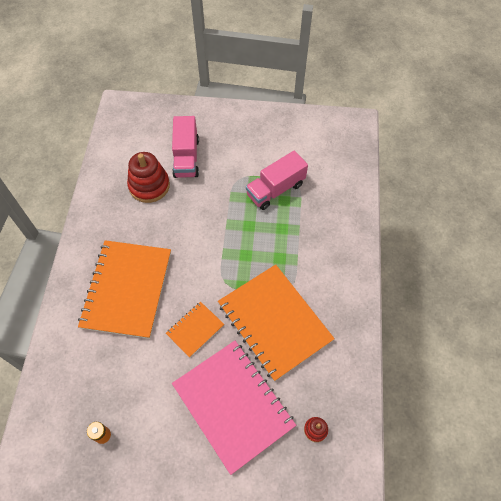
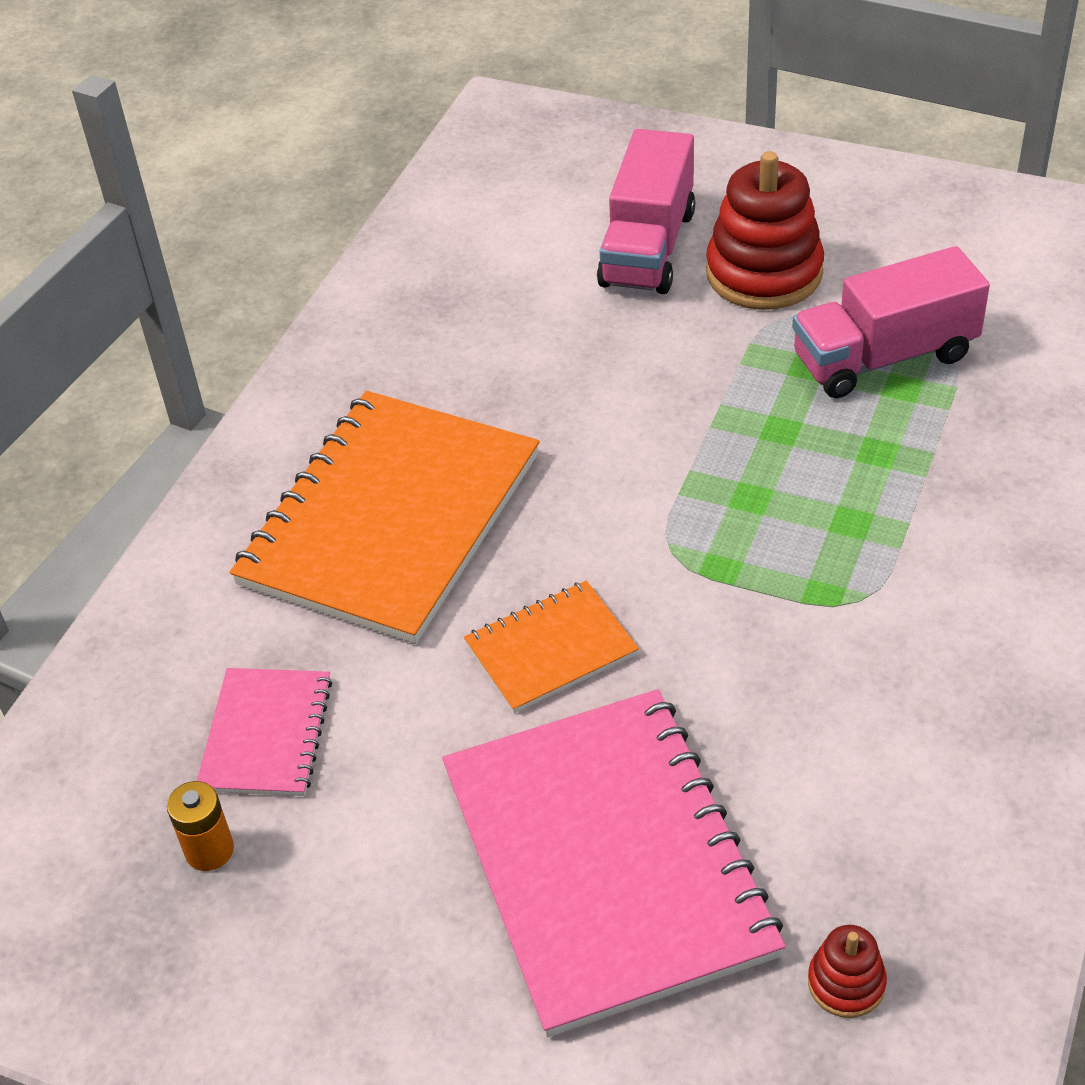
camera: 20 degrees right, 15 degrees down
(108, 385) = (266, 734): none -> pink notebook
(149, 186) = (526, 296): red stacking toy -> red stacking toy (764, 273)
(274, 322) = (792, 676): orange notebook -> none

